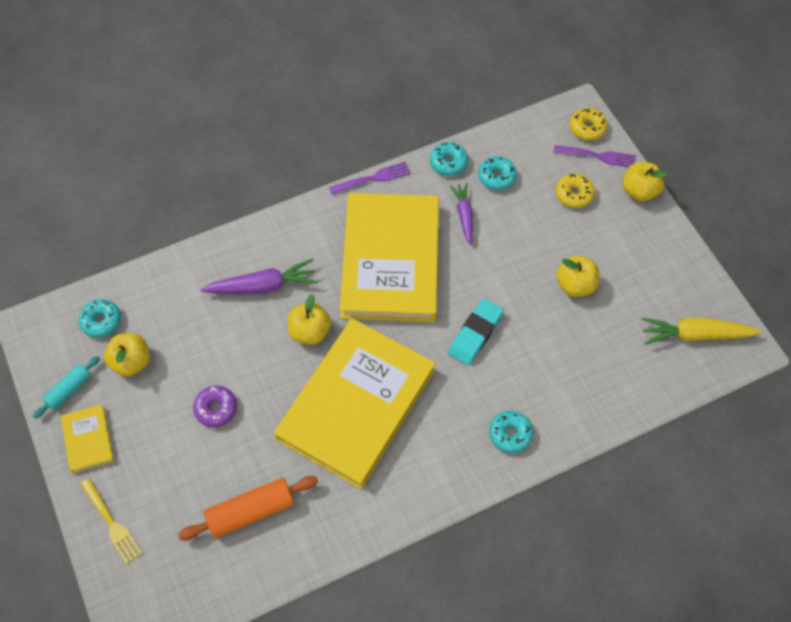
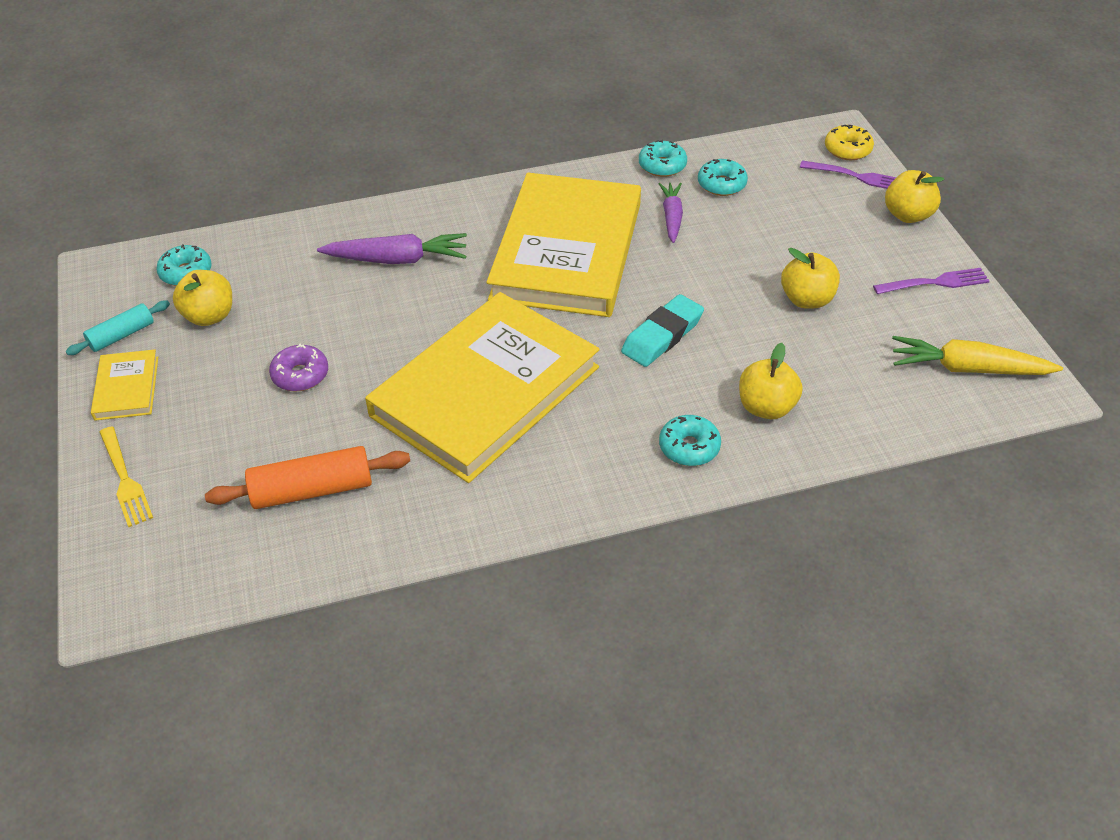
camera: 10 degrees right, 15 degrees down
(310, 331) = (444, 310): yellow apple -> yellow apple (766, 407)
(372, 179) = (563, 172): purple fork -> purple fork (934, 283)
(574, 194) = (820, 210): yellow donut -> none

